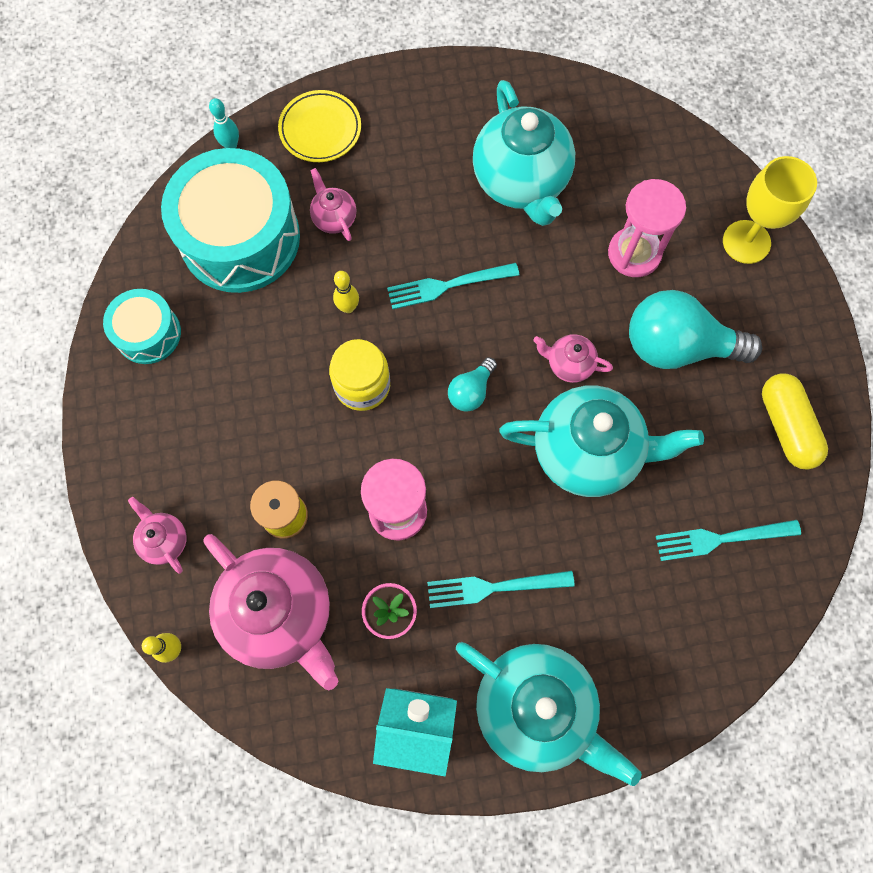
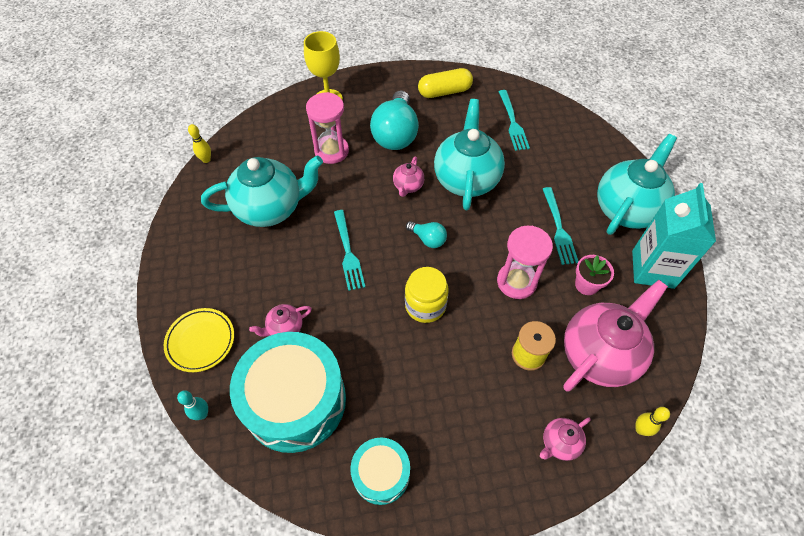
camera: 90 degrees left, 15 degrees down
(348, 307) = (362, 316): yellow bowling pin -> yellow bowling pin (206, 160)

